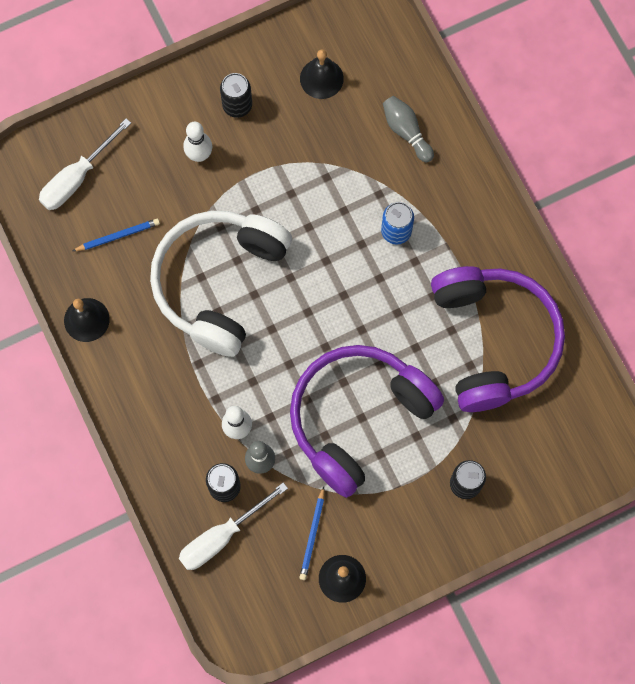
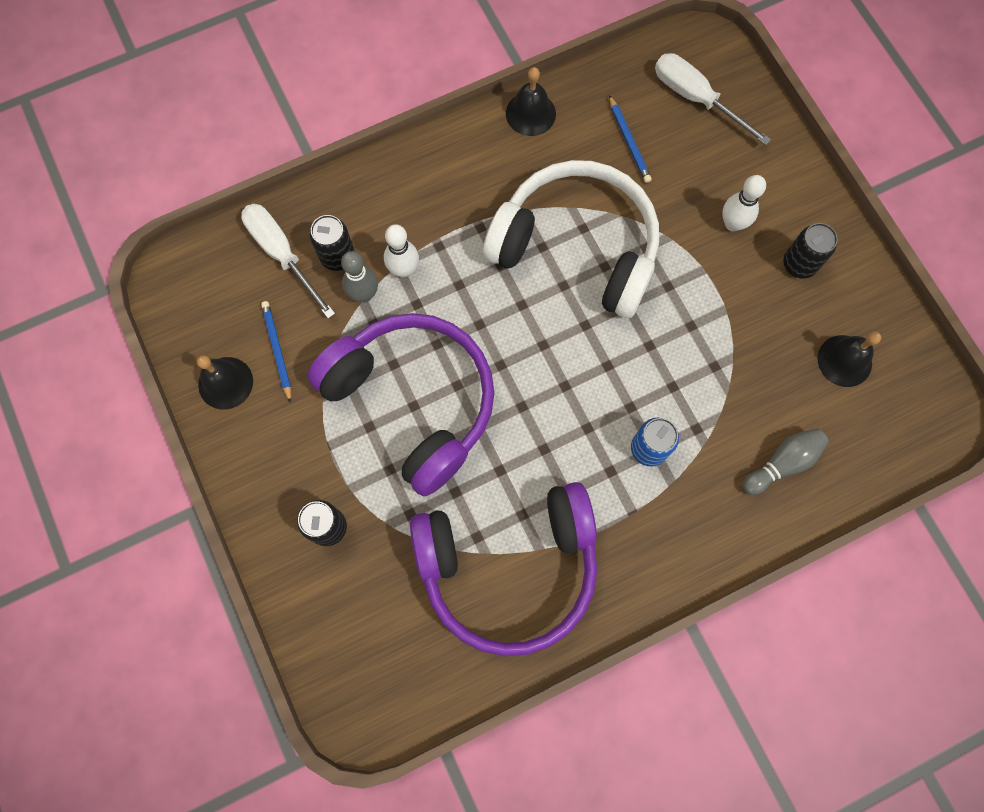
camera: 90 degrees right, 0 degrees up
(312, 535) = (277, 350): blue pencil -> blue pencil turned 60 degrees clockwise

